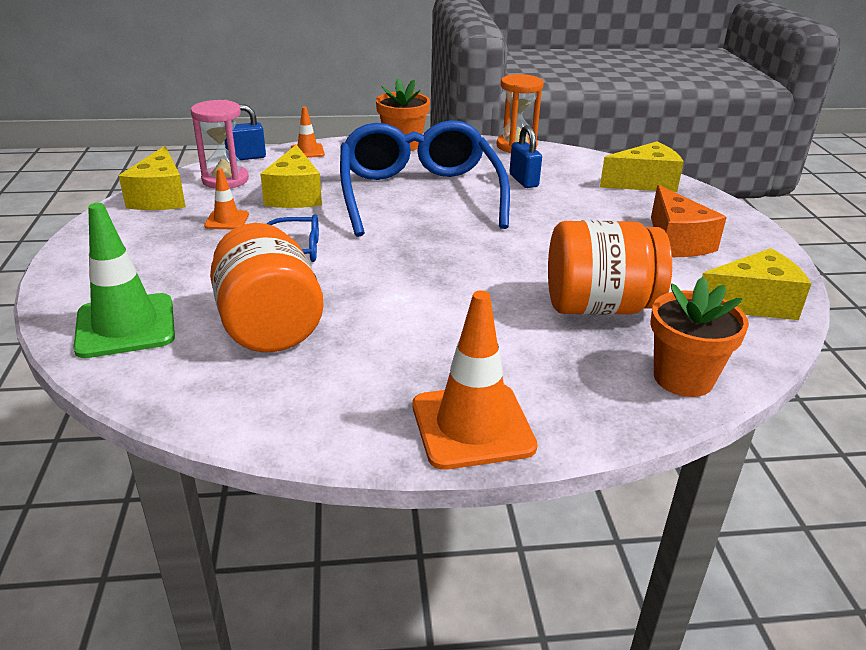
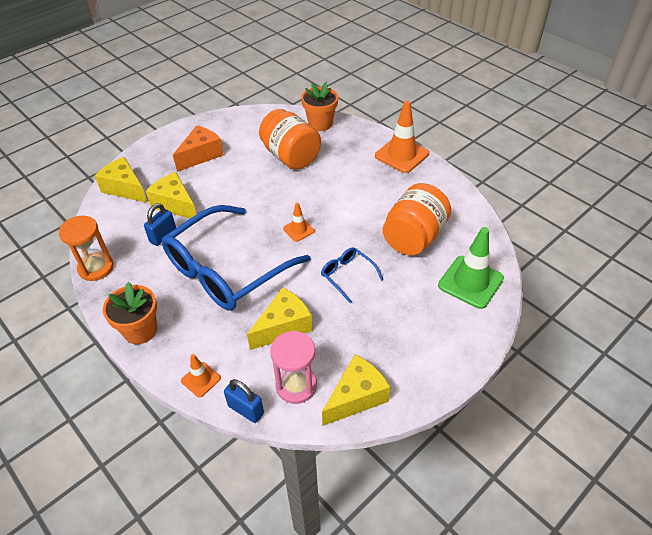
camera: 125 degrees left, 15 degrees up
(227, 220) = (347, 332): orange traffic cone -> orange traffic cone (298, 230)
(752, 303) = (245, 122): yellow cheese -> yellow cheese (175, 204)

